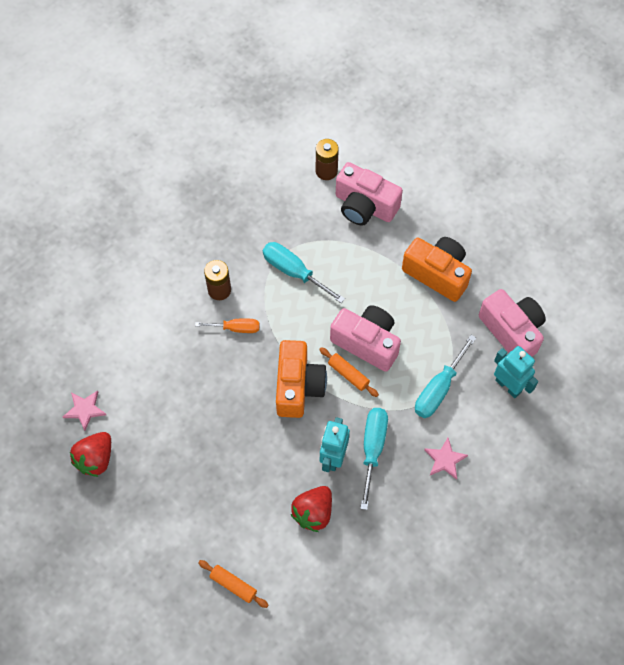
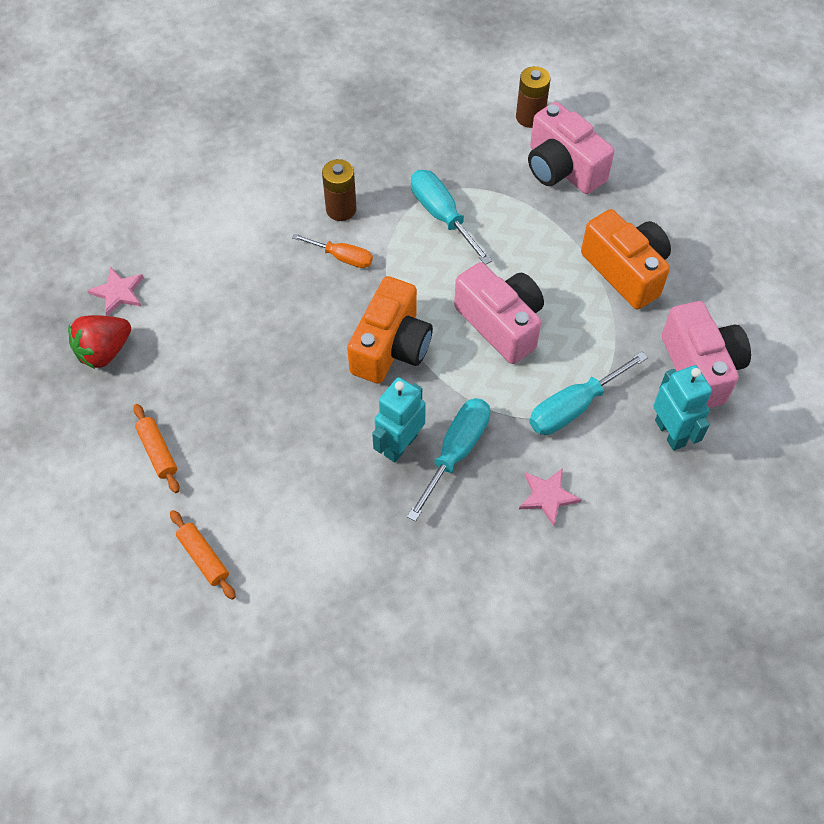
camera: 20 degrees right, 5 degrees down
(313, 512) = (345, 504): red strawberry -> none
(348, 374) = (461, 353): orange rolling pin -> orange rolling pin (157, 452)

